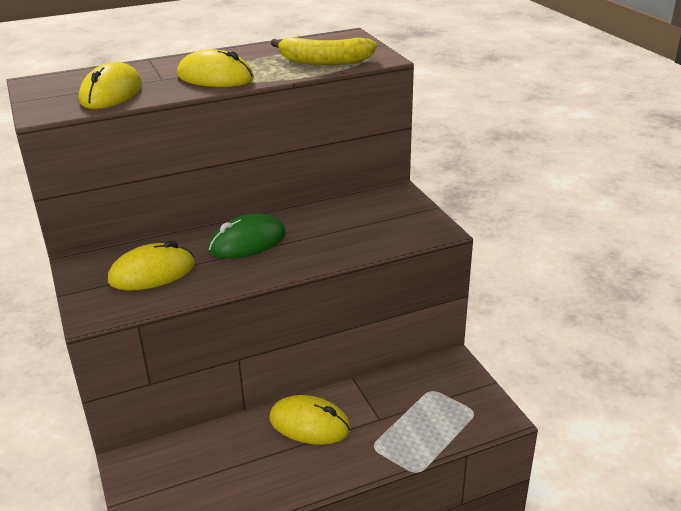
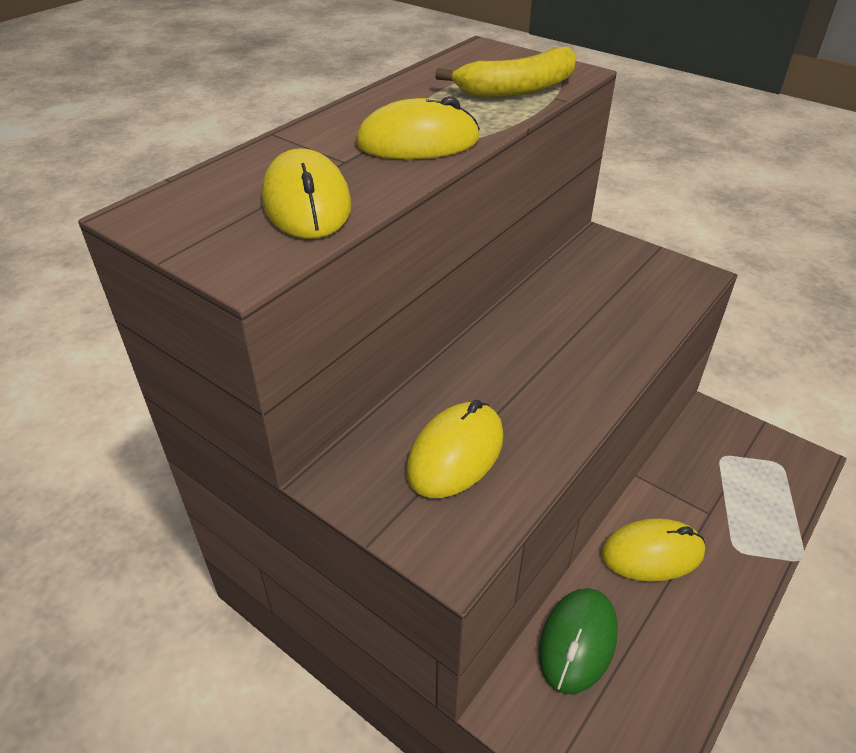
camera: 30 degrees left, 10 degrees up
(247, 242) = (519, 362): green mouse -> green mouse (577, 641)

